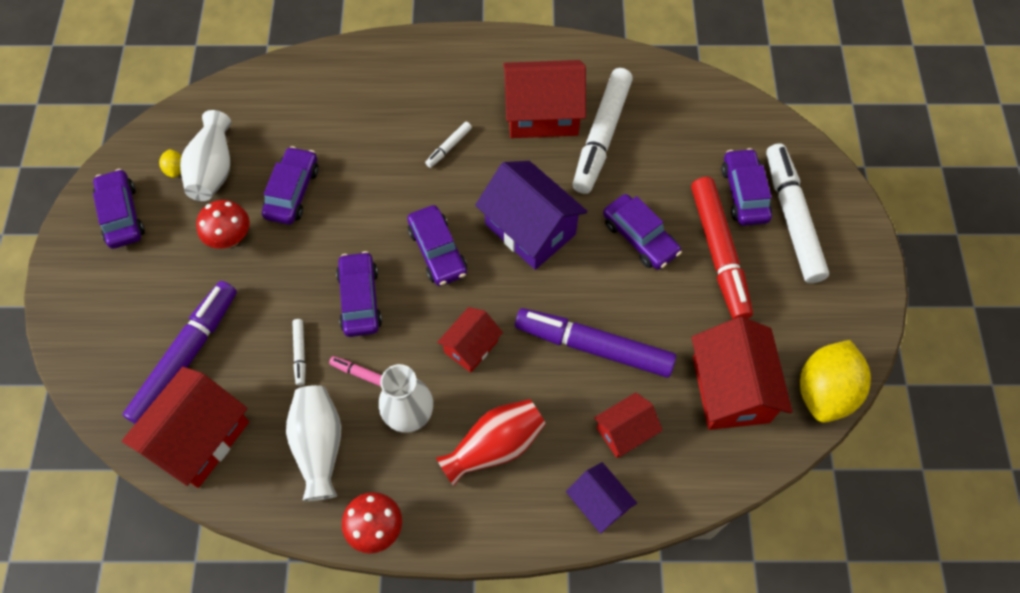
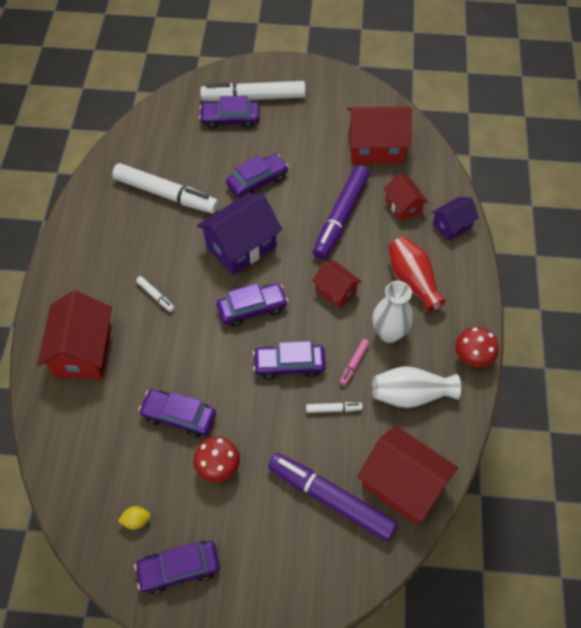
camera: 85 degrees left, 5 degrees down
(213, 169) = (142, 485): white vase -> none
(542, 114) = (137, 230): red house -> red house (83, 351)
(719, 253) = (275, 139): red marker -> none
(824, 391) = (379, 103): yellow lemon -> none

